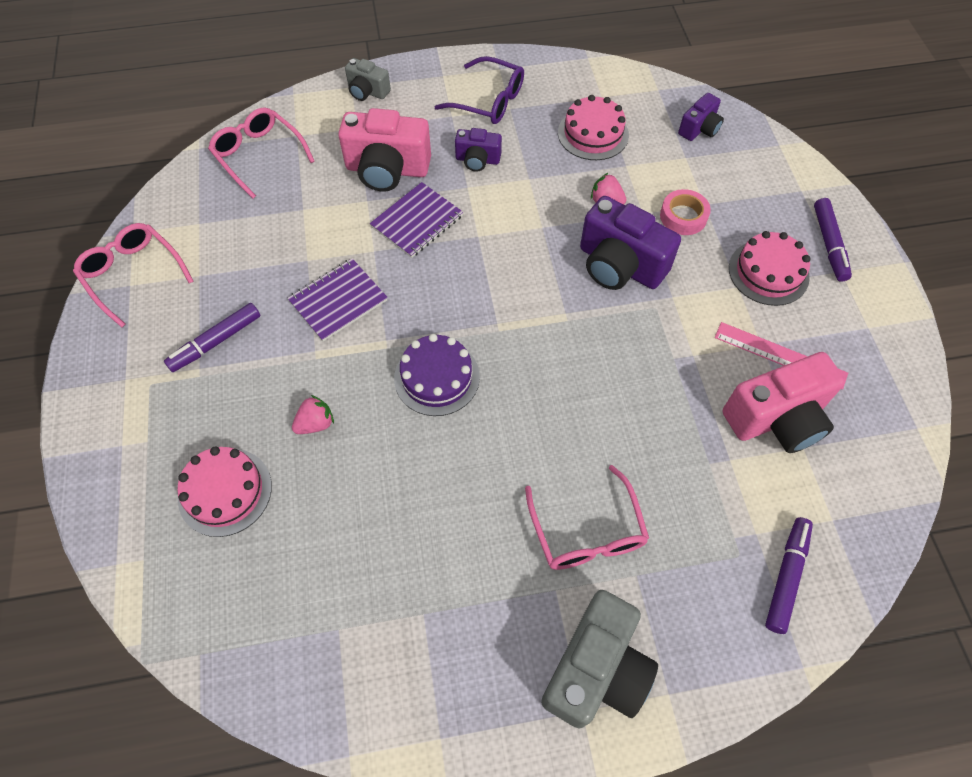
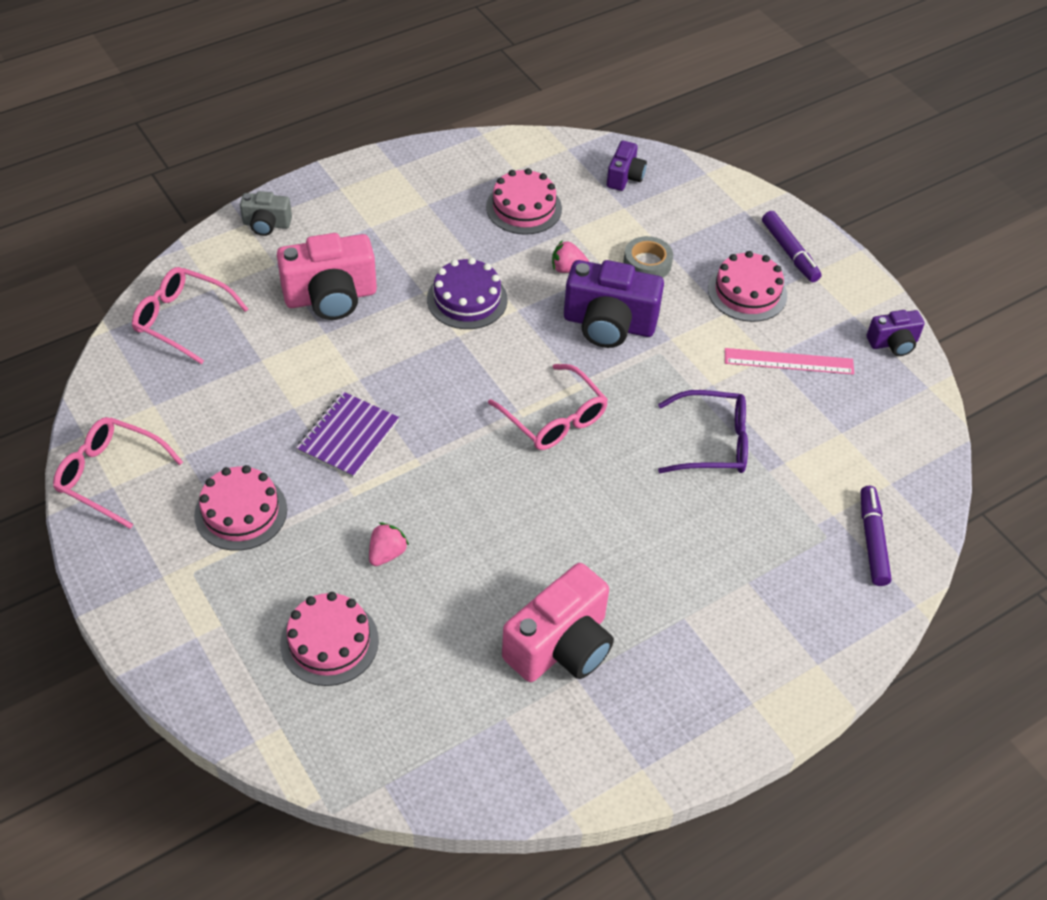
camera: 25 degrees left, 10 degrees down
(216, 342) = (241, 512): purple marker -> pink cake
(417, 221) = (388, 339): purple notebook -> none
(437, 377) = (484, 476): purple cake -> purple cake (467, 299)
(477, 160) = (420, 263): purple camera -> purple camera (893, 343)
(489, 101) = (402, 202): purple glasses -> purple glasses (712, 443)
(587, 531) = (688, 561): pink glasses -> pink glasses (554, 418)
(596, 670) = (749, 667): grey camera -> none
(683, 216) = (647, 263): pink tape -> grey tape
(777, 418) = (809, 416): pink camera -> pink camera (561, 646)

